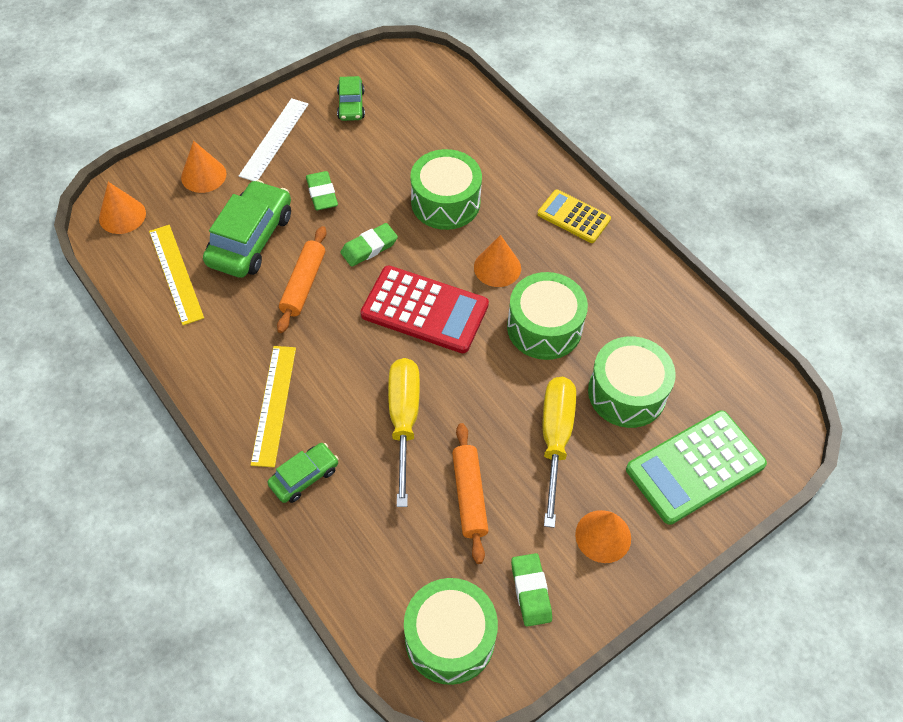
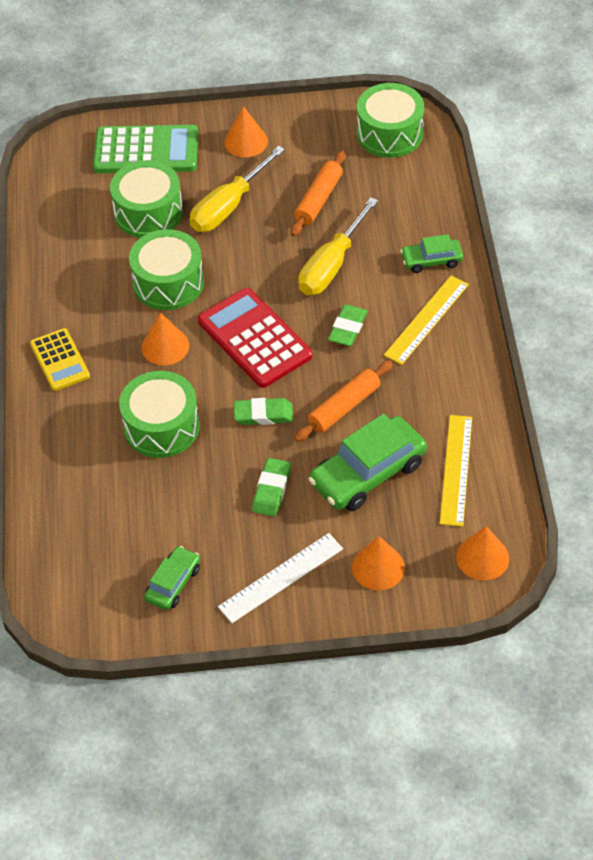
camera: 145 degrees left, 5 degrees down
(531, 591) = (319, 134): green eraser -> green eraser (347, 328)

